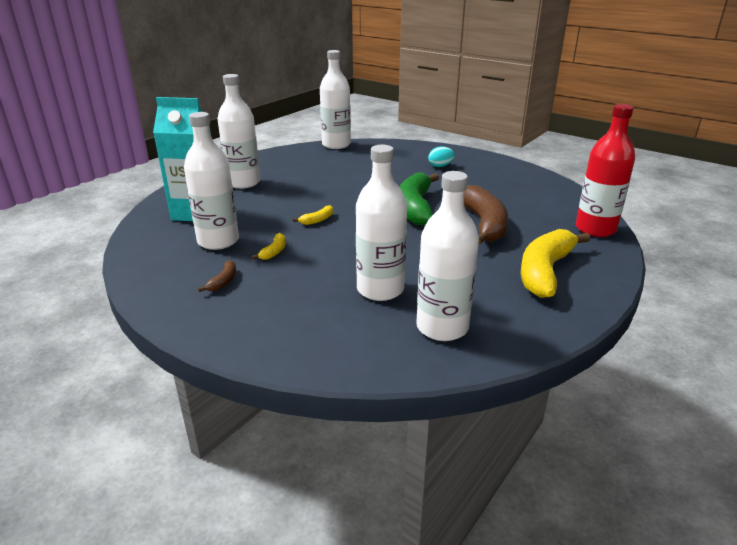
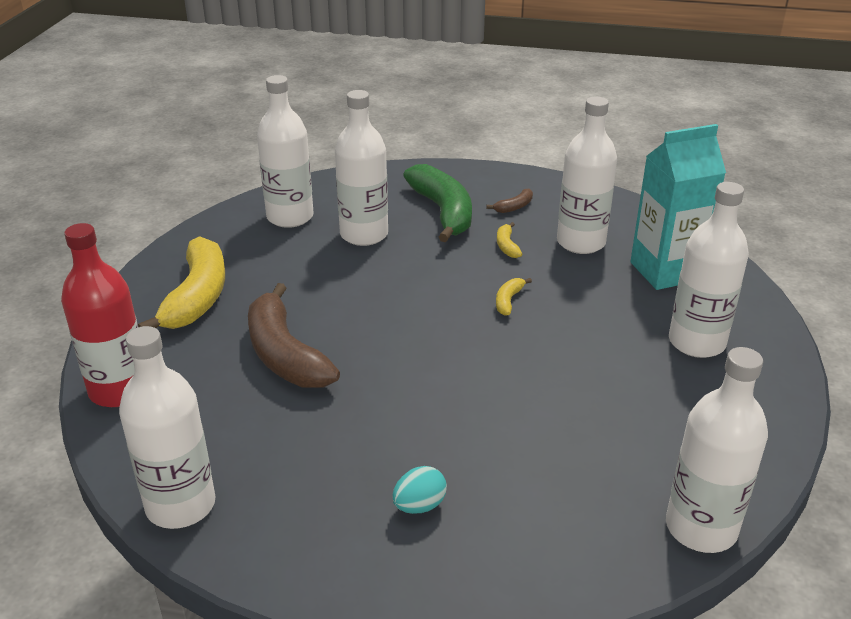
camera: 155 degrees right, 5 degrees up
(223, 281) = (514, 207): brown banana -> brown banana turned 120 degrees counterclockwise
(415, 208) = (397, 361): green banana -> green banana (443, 212)
(551, 184) = (181, 505): none -> white bottle

